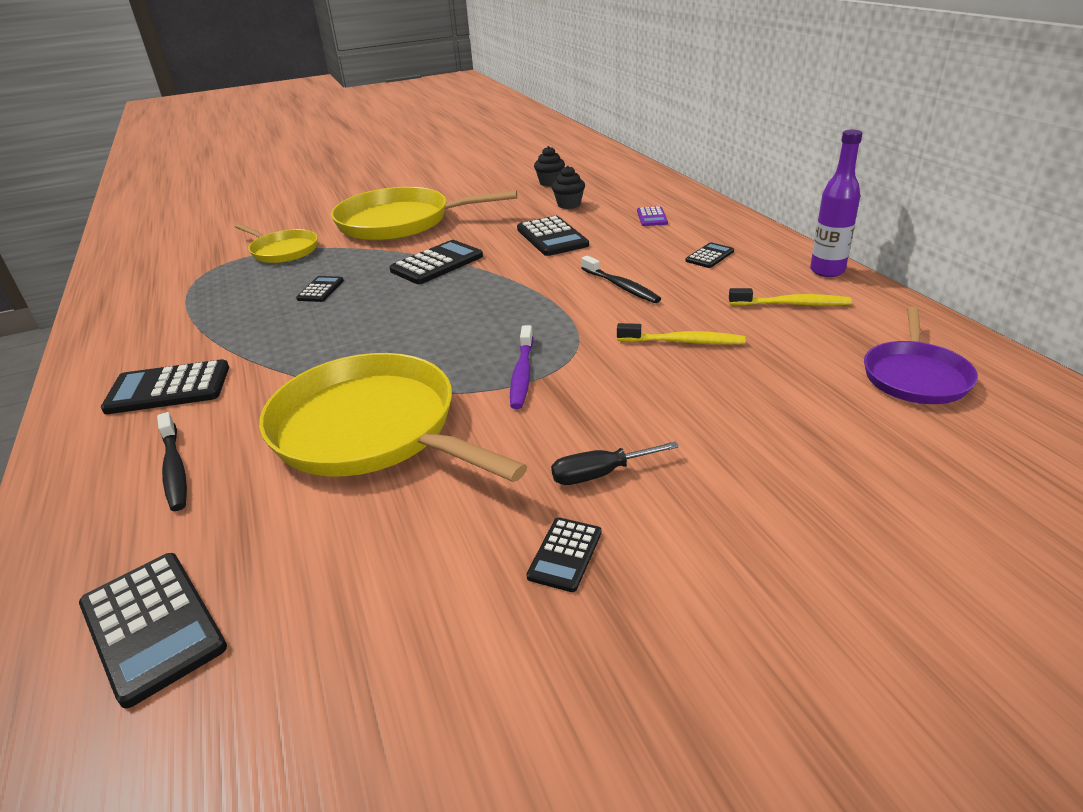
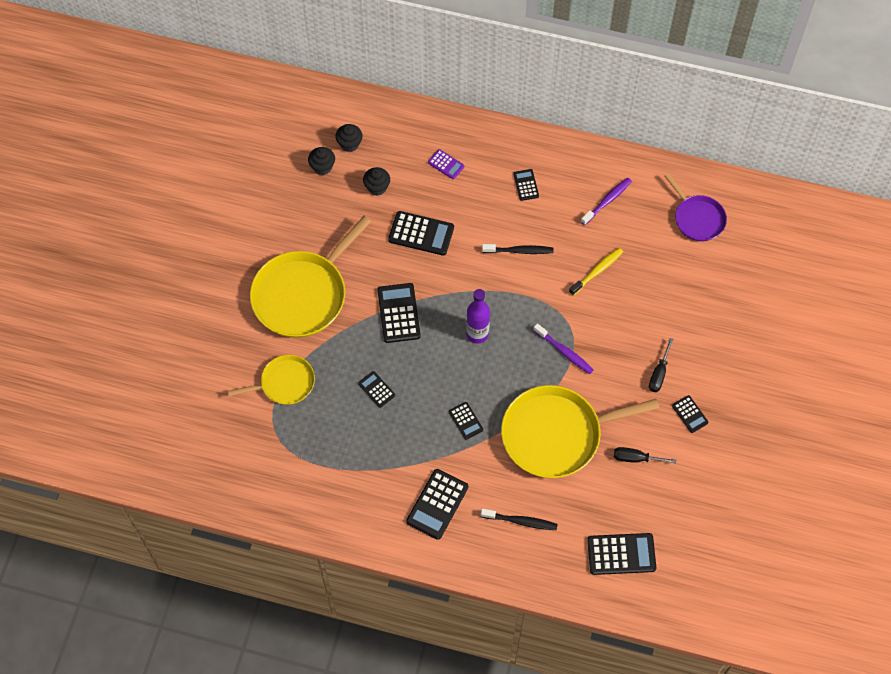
camera: 55 degrees left, 30 degrees up
(327, 354) = (466, 421): none -> black calculator
(399, 533) = (635, 458): none -> black screwdriver
(593, 182) = (349, 144): none -> black cupcake
(792, 304) = (607, 201): yellow toothbrush -> purple toothbrush
(827, 271) = (592, 155): purple bottle -> purple bottle (477, 334)

